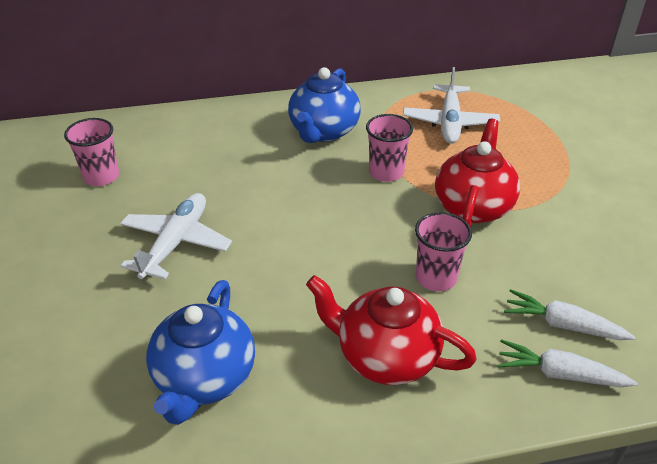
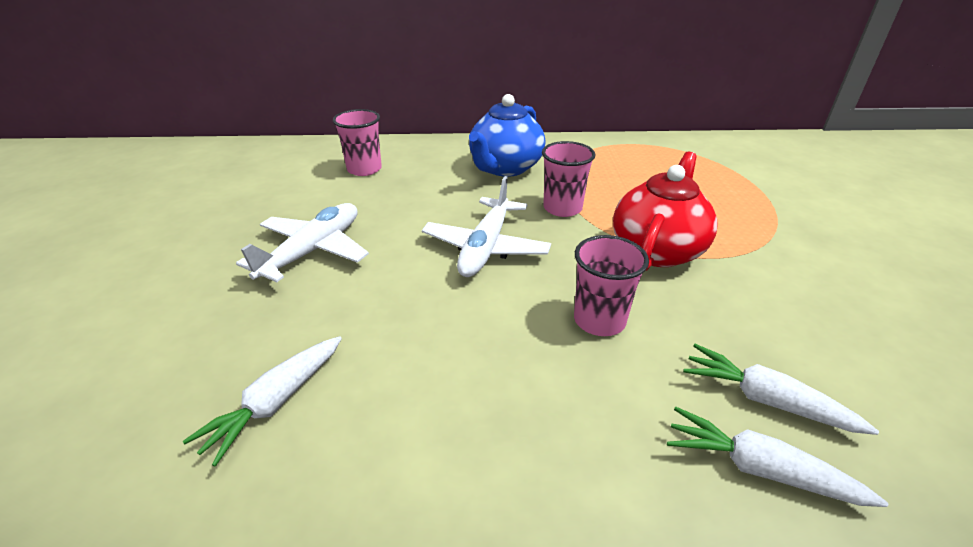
camera: 10 degrees right, 5 degrees down
(101, 176) = (269, 186): pink cup -> pink cup (364, 169)
(204, 378) = (276, 402): blue teapot -> white carrot
(385, 356) = (513, 408): red teapot -> none
(449, 122) = (641, 171): white plane -> white plane (485, 248)

